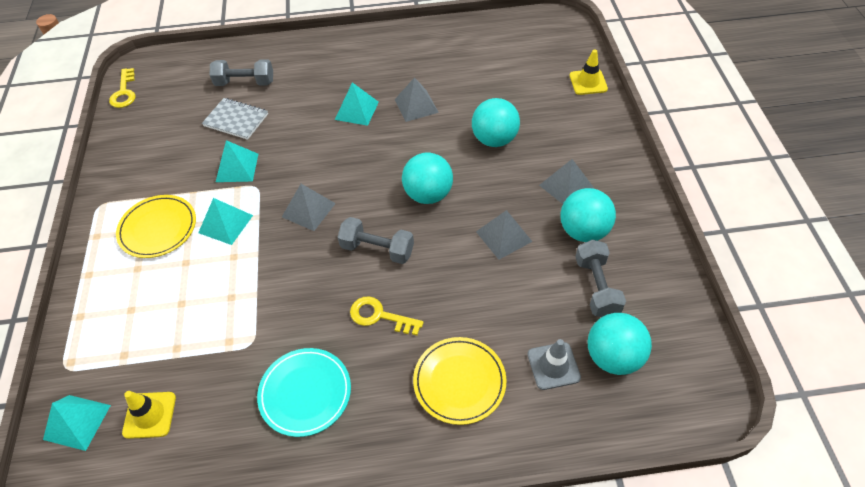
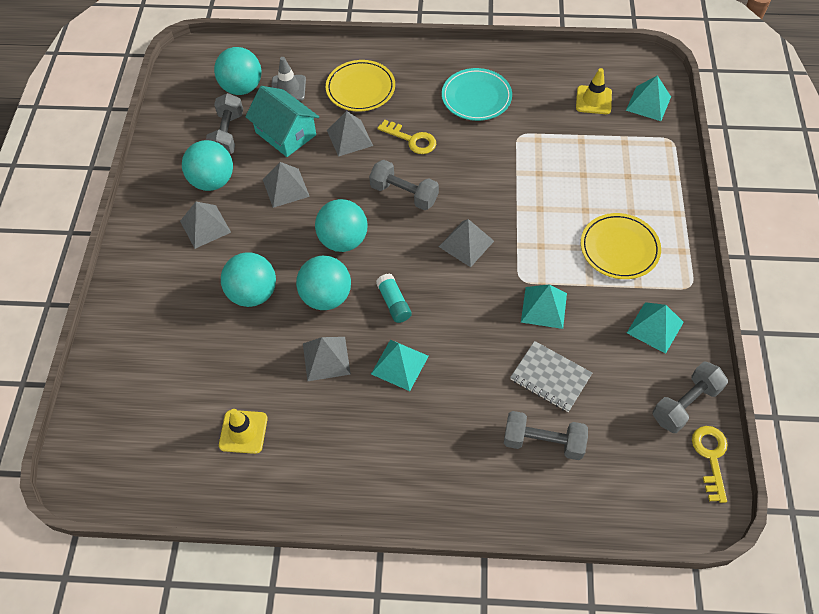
camera: 170 degrees left, 5 degrees up
(133, 119) = (685, 404): none -> grey dumbbell
(225, 224) = (550, 242): turquoise pyramid -> turquoise pyramid (655, 327)
(369, 151) = (394, 303): none -> turquoise glue stick
(429, 146) = (326, 297): none -> turquoise ball
(453, 307) = (349, 138): none -> grey pyramid
(530, 300) = (285, 133): none -> turquoise house
(588, 82) = (108, 355): yellow traffic cone -> yellow traffic cone (243, 432)

